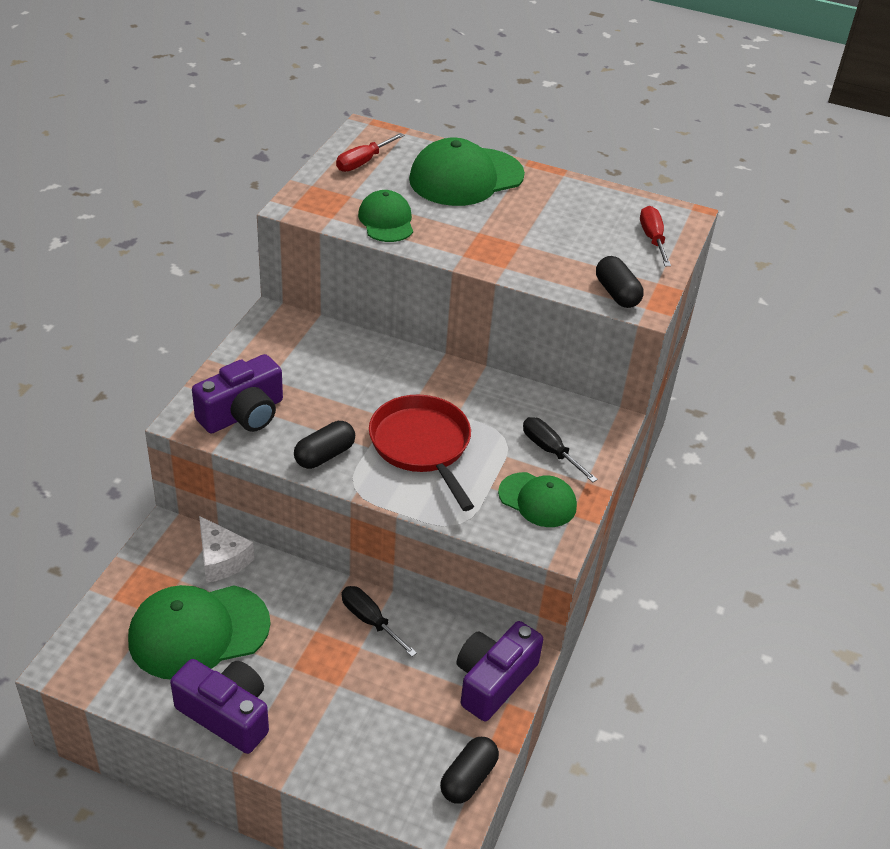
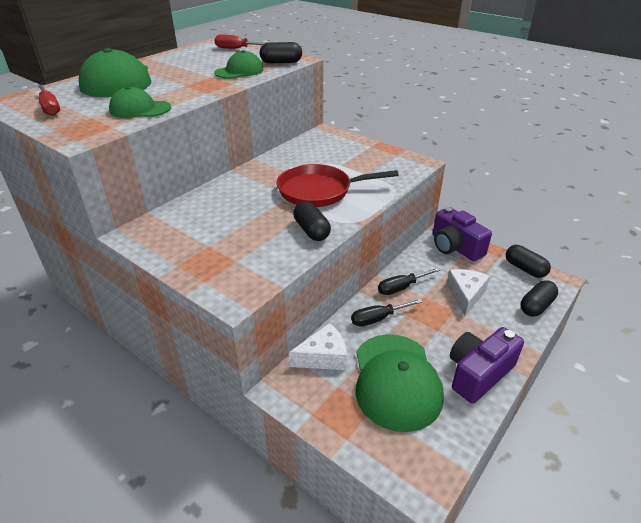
camera: 70 degrees left, 5 degrees down
(243, 414) = (245, 264): purple camera -> none
(376, 697) = (465, 295): none -> white cheese
(378, 789) = (536, 306): none -> black capsule
(537, 500) = (381, 161): green cap -> green cap (239, 71)
(550, 451) = (341, 151): black screwdriver -> black screwdriver (378, 318)

